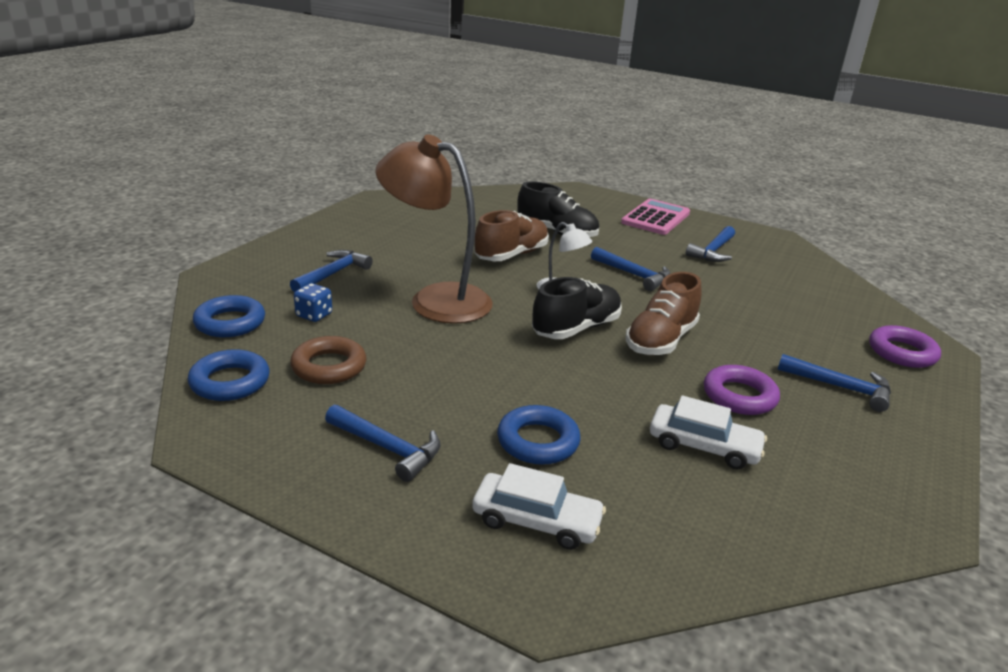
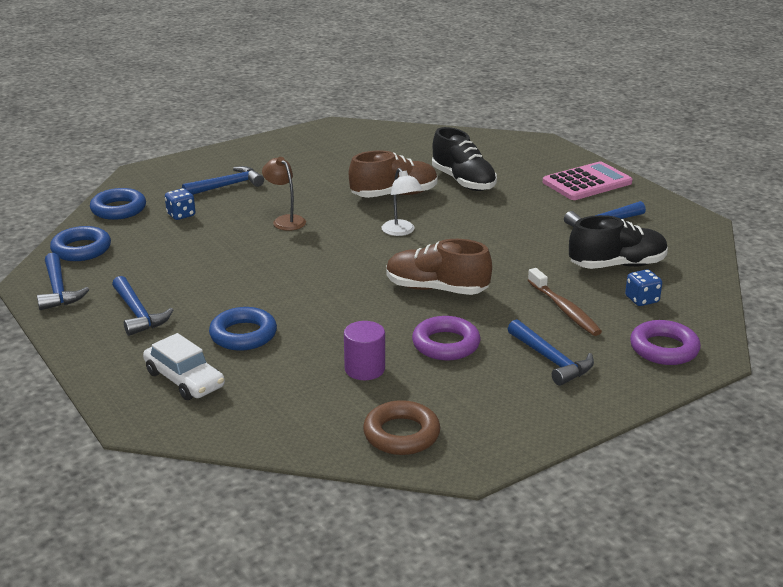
camera: 30 degrees right, 0 degrees up
(329, 366) = (154, 253): brown ring -> brown ring (401, 434)
(436, 299) = (285, 220): brown lamp -> brown lamp, size x0.46
(576, 328) = (374, 265): black shoe -> black shoe (617, 265)
(633, 275) = (487, 231): blue hammer -> blue hammer (58, 290)
(660, 340) = (436, 289): brown shoe -> brown shoe turned 45 degrees clockwise
(703, 446) = (364, 369): white car -> purple cylinder
(786, 335) = (564, 309): none -> brown toothbrush
(827, 312) = (642, 300): none -> blue dice

